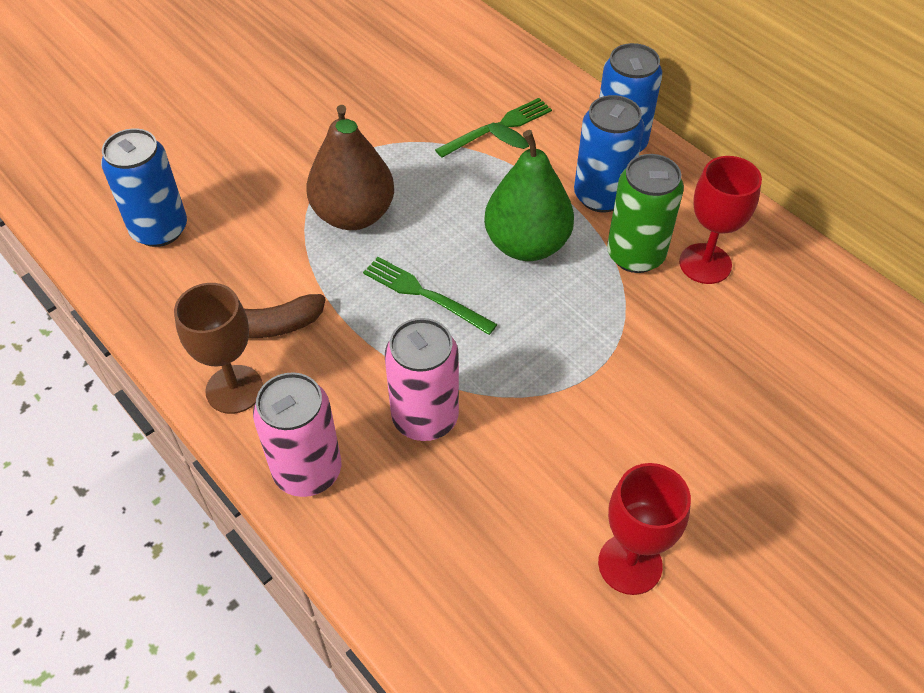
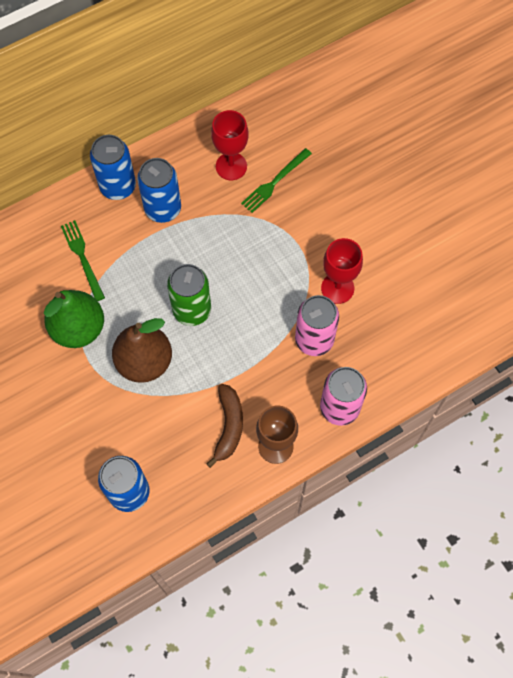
camera: 80 degrees left, 15 degrees up
(425, 294) = (223, 327): green fork -> green fork (275, 182)
(526, 244) = (194, 260): green pear -> green pear (78, 328)
(630, 564) = (417, 255): red goblet -> red goblet (337, 288)
(635, 255) = (216, 201): green can -> green can (192, 310)

